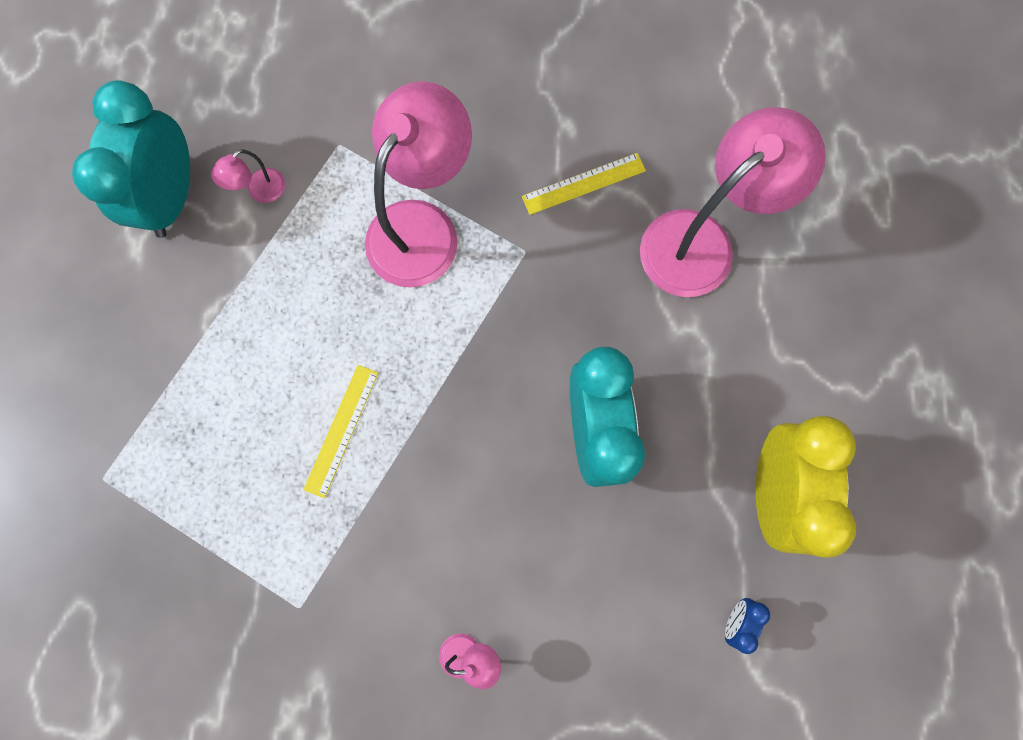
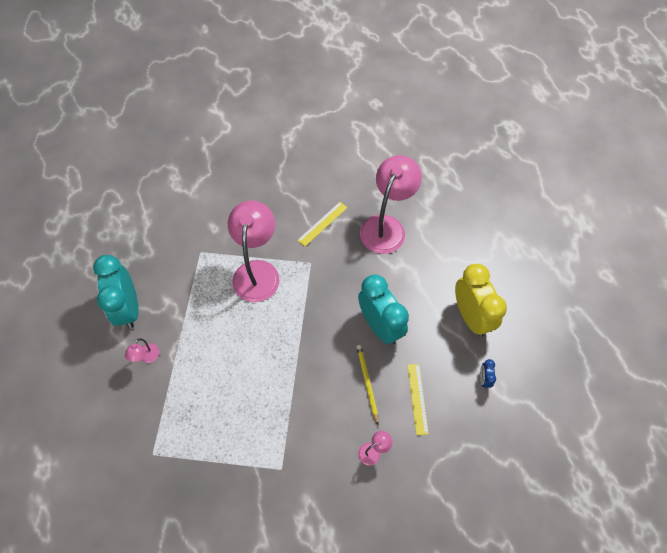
camera: 25 degrees left, 15 degrees down
(260, 191) = (171, 288): pink lamp -> pink lamp (147, 357)
(341, 430) = (262, 378): yellow ruler -> yellow ruler (417, 398)
(519, 525) = (367, 382): none -> yellow pencil

